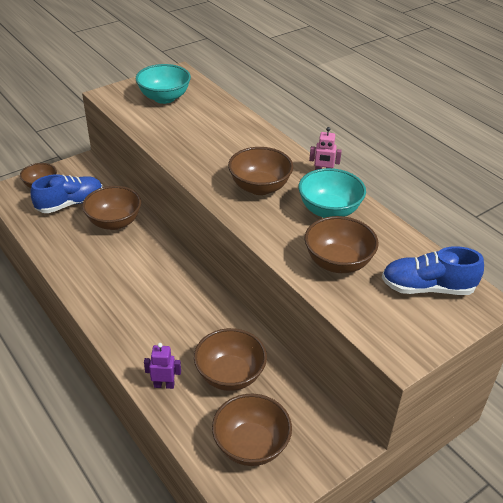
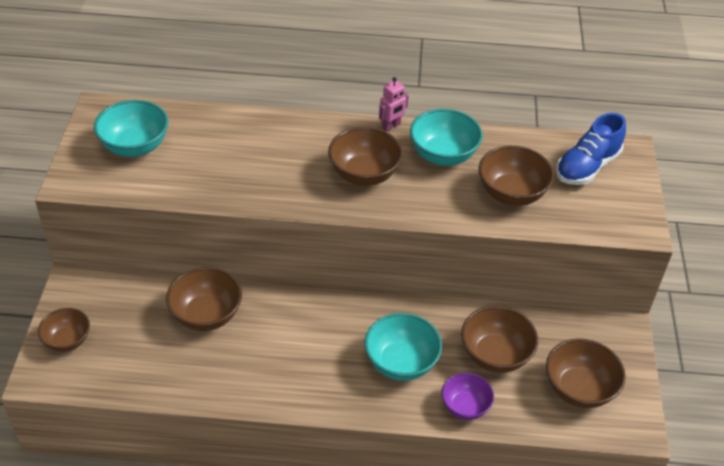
camera: 50 degrees left, 5 degrees up
(70, 204) = (132, 333): blue shoe -> none
(164, 385) = (465, 407): purple robot -> purple bowl
(169, 328) = (401, 363): none -> turquoise bowl

